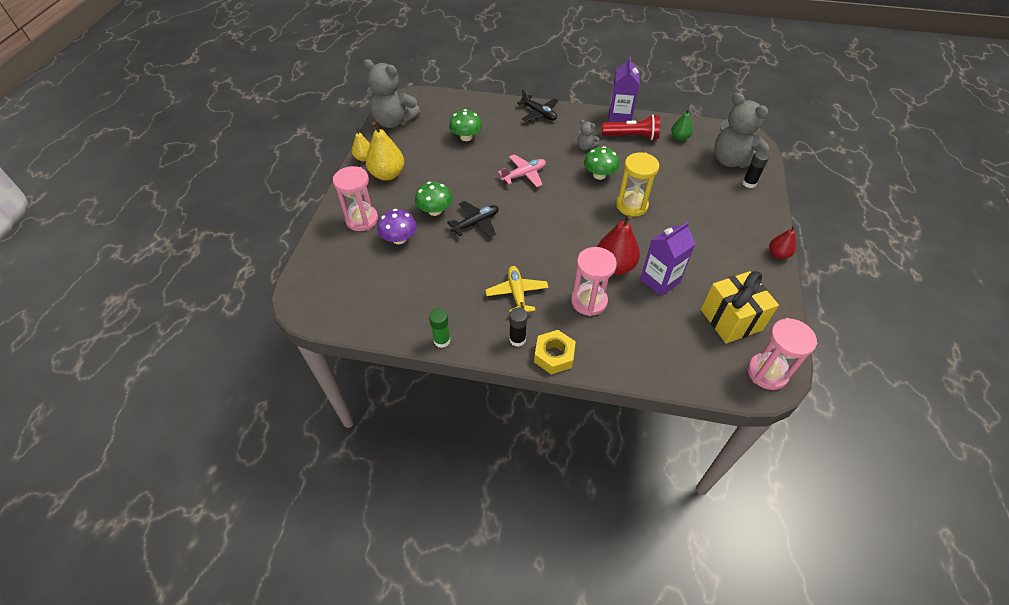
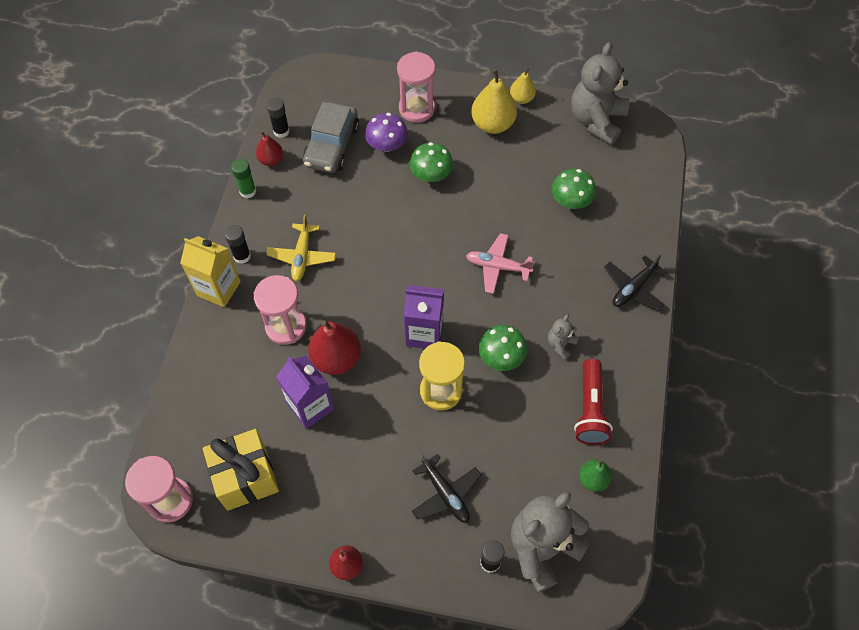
camera: 90 degrees right, 10 degrees up
(370, 317) = (281, 131): none -> black glue stick
(394, 277) = (332, 145): none -> grey car
(405, 324) = (271, 160): none -> red pear
(476, 223) = (410, 216): black plane -> black plane (445, 494)
(517, 293) = (302, 256): yellow plane -> yellow plane turned 105 degrees clockwise
(524, 175) = (497, 267): pink plane -> pink plane turned 135 degrees clockwise
(554, 355) = (218, 288): yellow nut -> yellow carton
(619, 117) = (637, 398): purple carton -> purple carton (424, 333)

